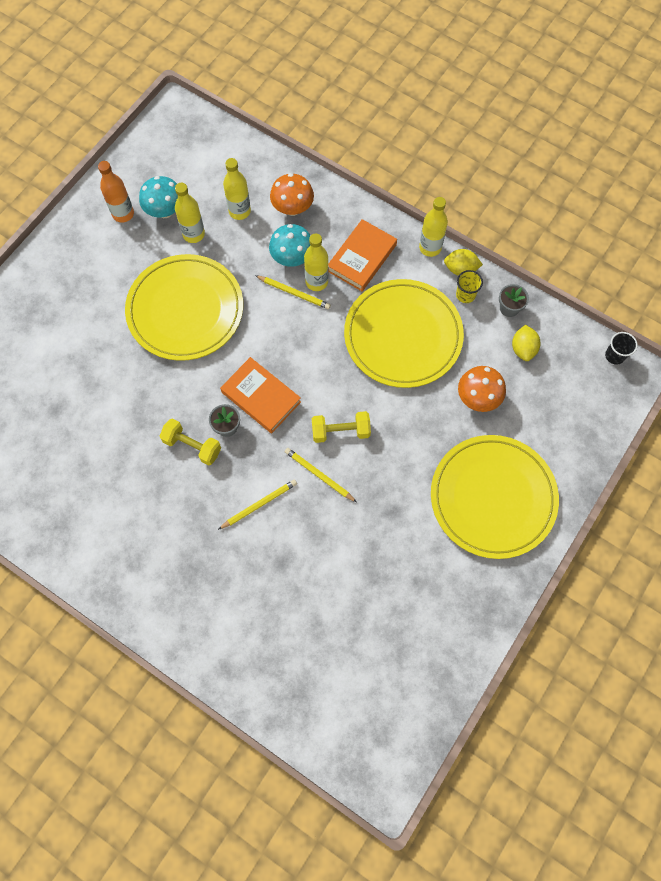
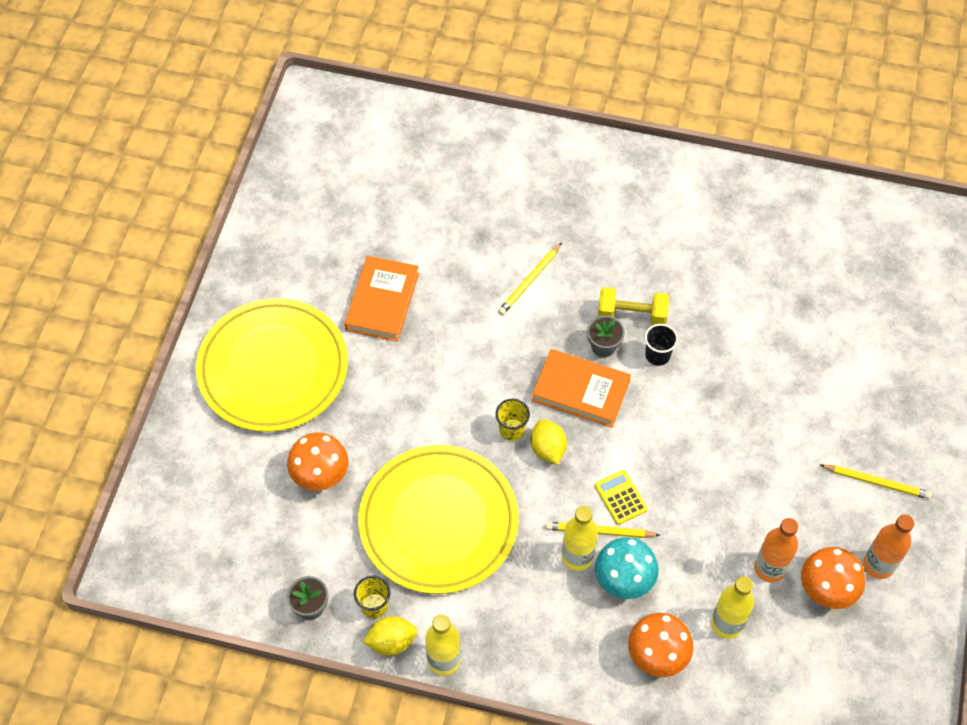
camera: 160 degrees right, 10 degrees down
(165, 211) = (826, 589): turquoise mushroom -> orange mushroom
(185, 310) = (724, 463): yellow plate -> none
(193, 234) = (769, 568): yellow bottle -> orange bottle
(269, 310) = (620, 497): none -> yellow calculator
(319, 475) = (477, 330): yellow pencil -> yellow pencil (876, 482)
(325, 384) = (512, 430): none -> yellow cup
(340, 431) = (471, 383): yellow dumbbell -> none
(362, 258) = (531, 612): orange book -> orange book (382, 302)
(523, 349) = (278, 556): yellow lemon -> yellow lemon (548, 449)
(614, 355) = (156, 587): black cup -> black cup (657, 355)

